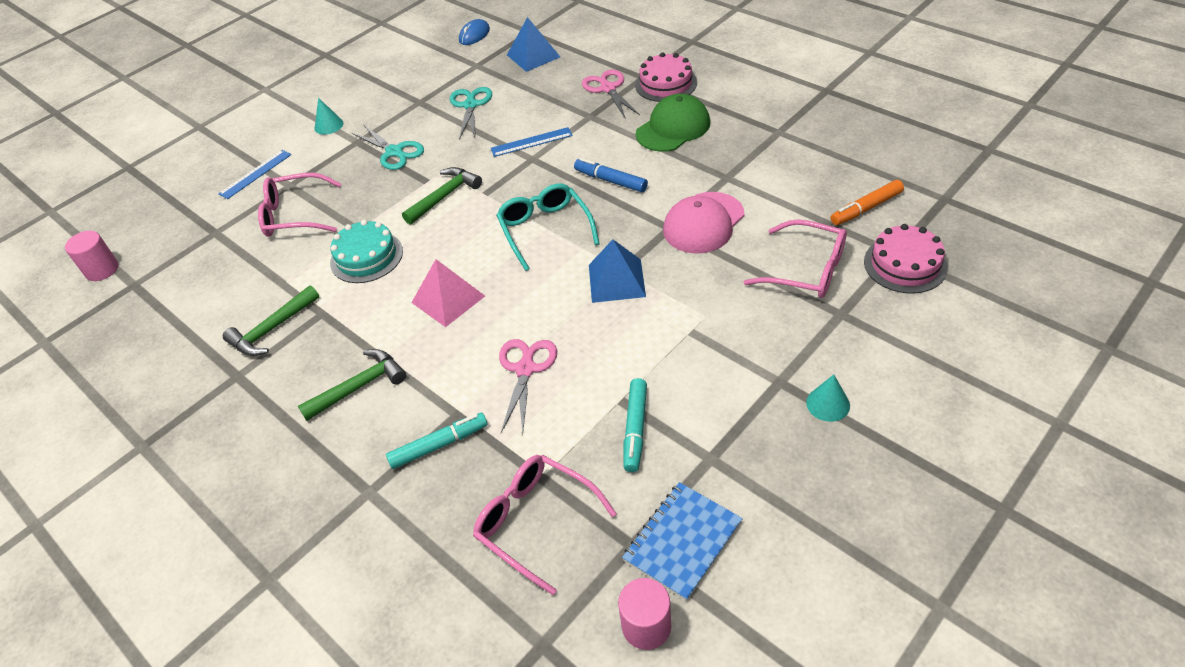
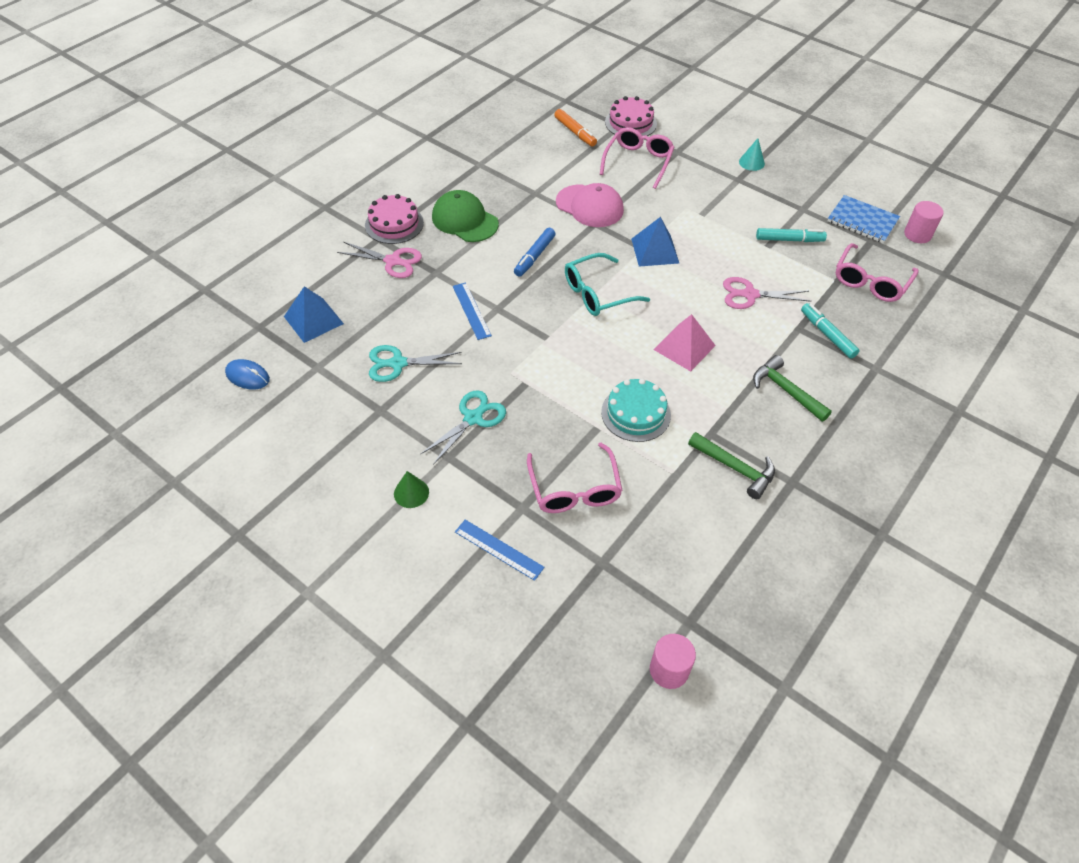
camera: 100 degrees left, 5 degrees up
(329, 125) = (411, 493): turquoise cone -> green cone
(445, 196) = (549, 366): green hammer -> none
(608, 88) = (392, 261): pink scissors -> pink scissors turned 135 degrees counterclockwise

